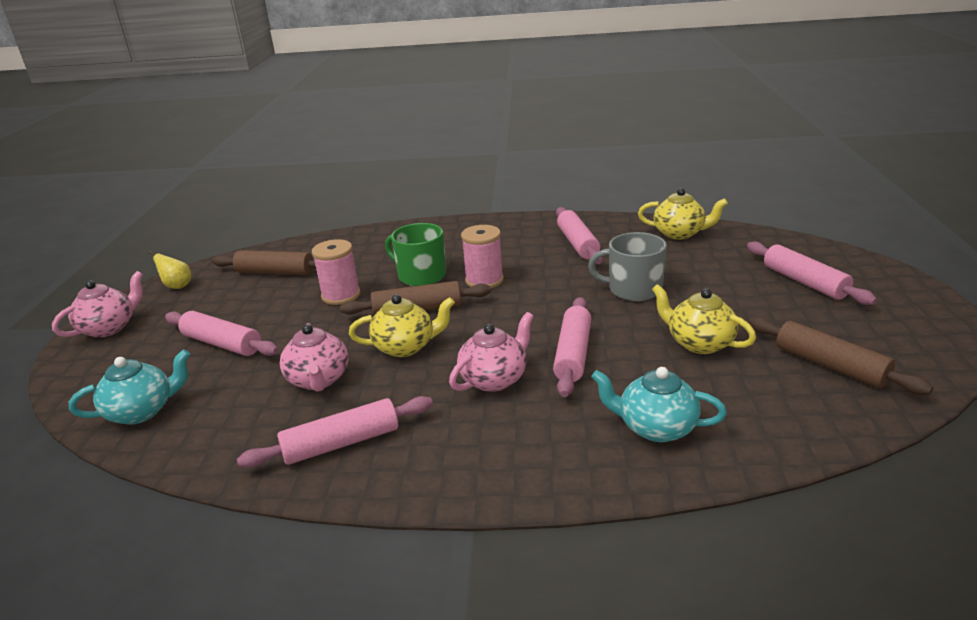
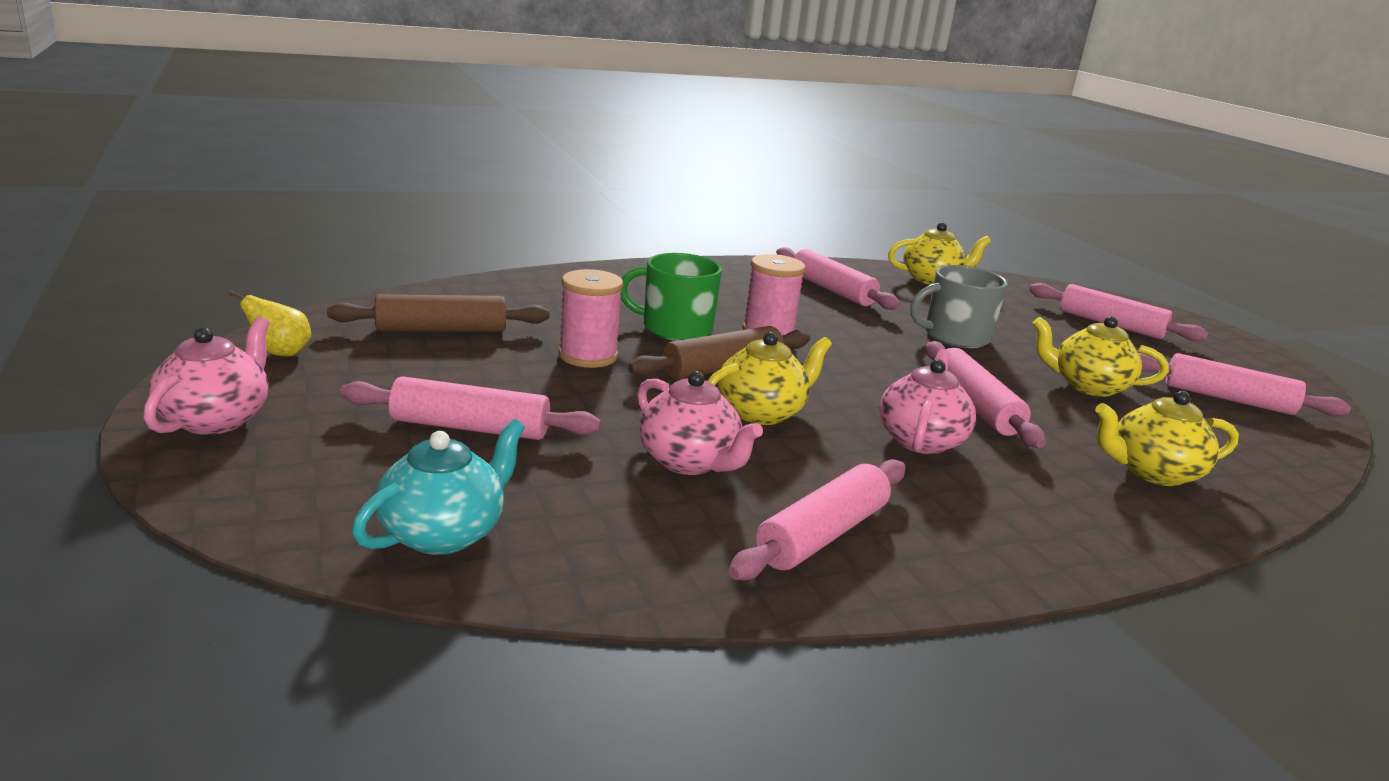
camera: 30 degrees left, 5 degrees down
(656, 428) = (1152, 472): turquoise teapot -> yellow teapot
(830, 365) = (1227, 399): brown rolling pin -> pink rolling pin

